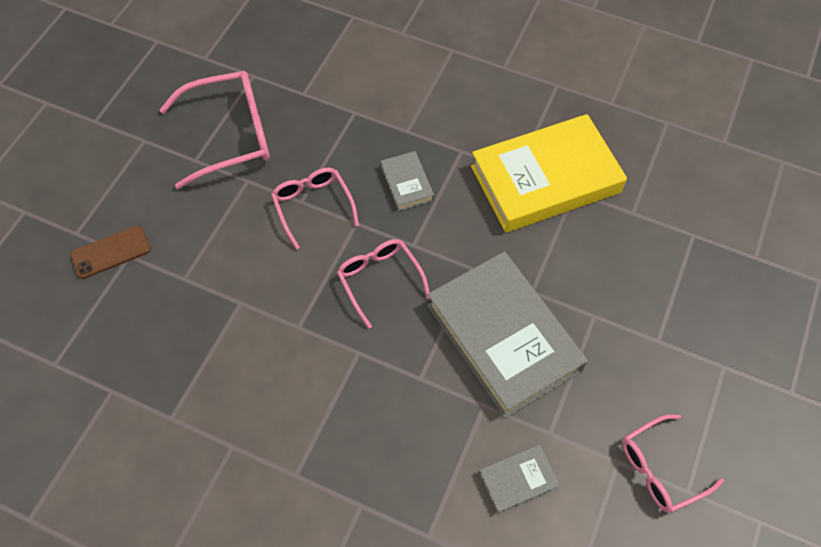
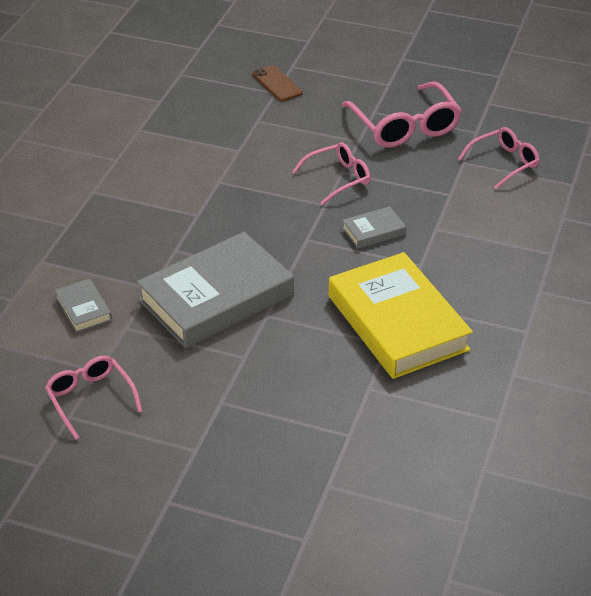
camera: 85 degrees right, 20 degrees down
(379, 280) = (267, 221): pink glasses -> pink glasses (504, 163)

